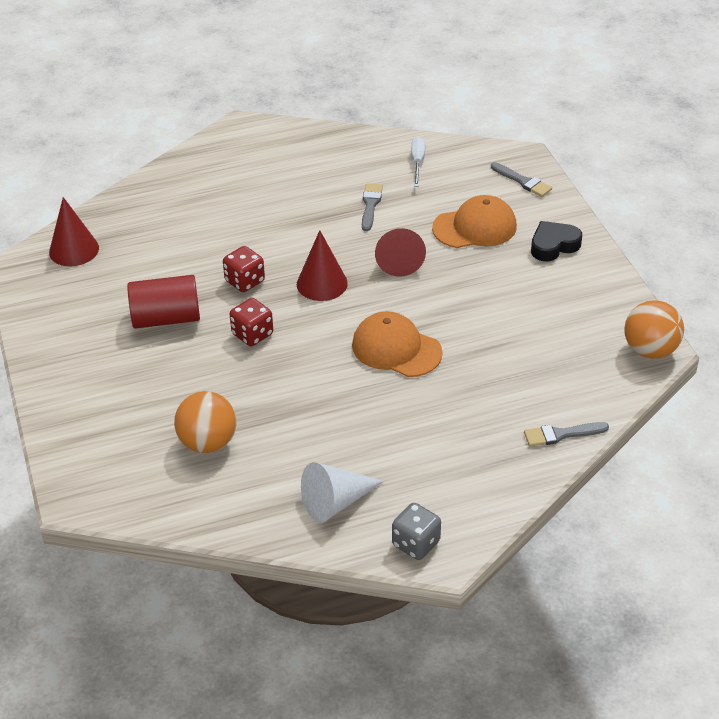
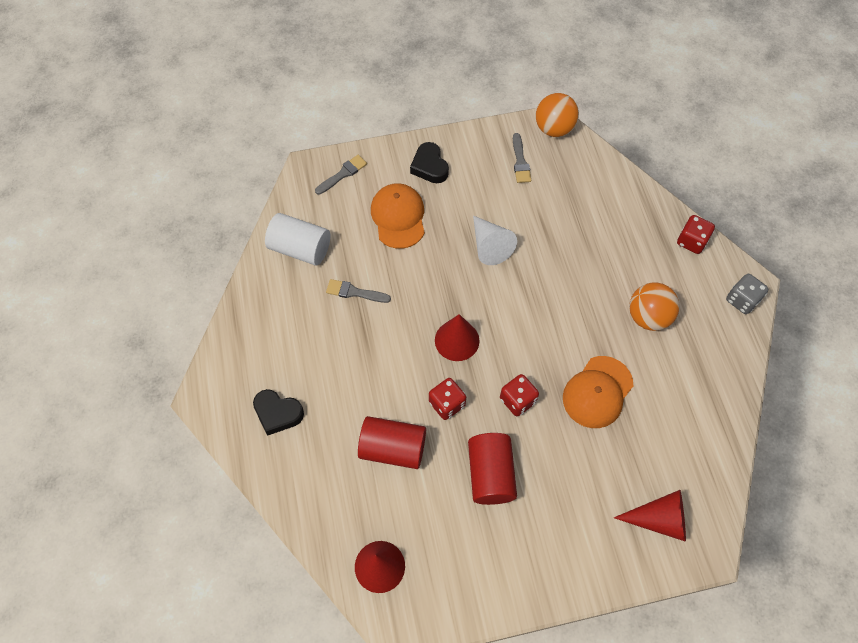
camera: 85 degrees left, 20 degrees up
(193, 248) = (393, 448): none -> red cylinder
(208, 442) = (645, 440): orange ball -> orange ball (648, 317)
(227, 171) = (278, 413): none -> black heart
(336, 502) = (705, 349): white cone -> white cone (489, 246)
(396, 349) = (542, 291): orange cap -> orange cap (597, 392)
(398, 259) = (432, 278): red cone -> red cone (659, 519)
(417, 163) = (300, 248): white screwdriver -> white cylinder
(500, 491) = (691, 241): none -> red dice
(561, 434) = (637, 196): grey brush -> grey brush (520, 161)

